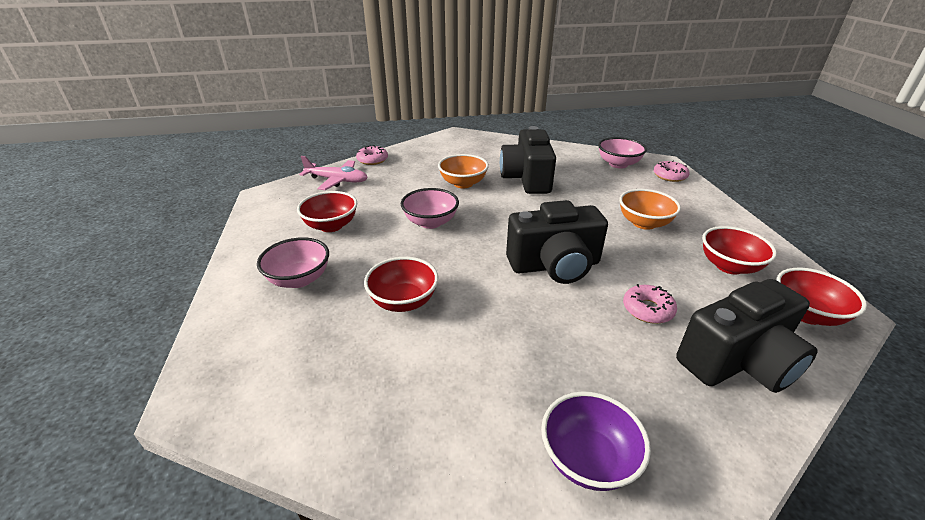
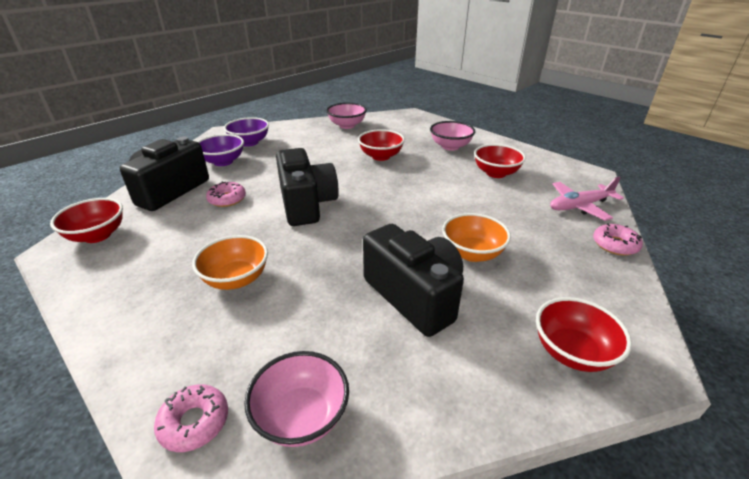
camera: 145 degrees right, 0 degrees up
(430, 222) = (436, 201): pink bowl -> pink bowl (347, 125)
(554, 265) = (306, 204): black camera -> black camera turned 120 degrees clockwise
(651, 405) = (223, 162): none -> purple bowl
(729, 266) = (148, 257): red bowl -> red bowl (572, 352)

